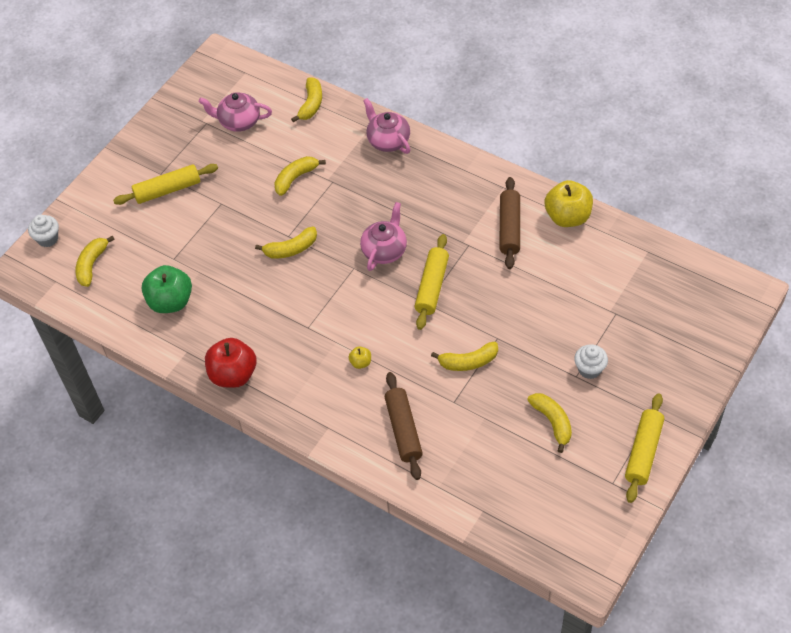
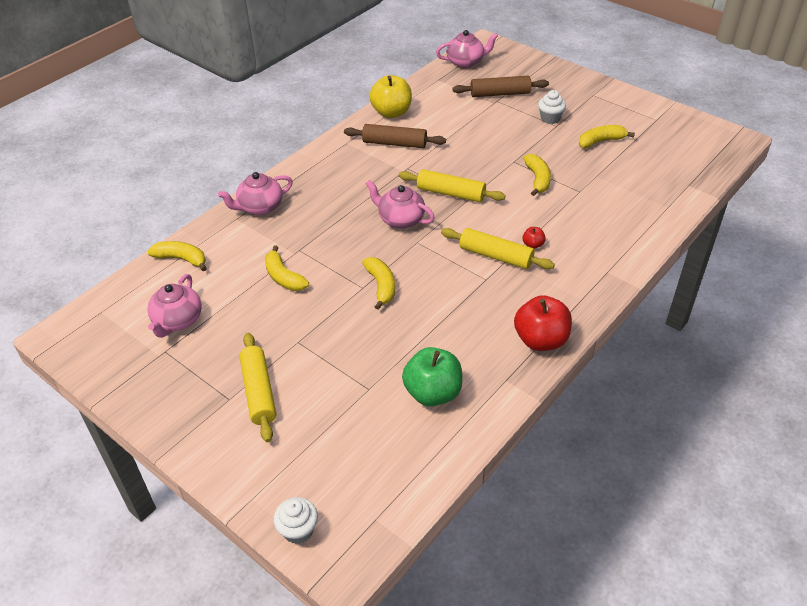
camera: 85 degrees left, 10 degrees down
(92, 265) = (357, 475): yellow banana -> none
(360, 362) = (533, 245): yellow apple -> red apple
(403, 430) = (609, 223): brown rolling pin -> brown rolling pin (500, 94)
(643, 452) = (627, 103): yellow rolling pin -> yellow rolling pin (495, 256)
(695, 275) = (466, 62): none -> pink teapot

